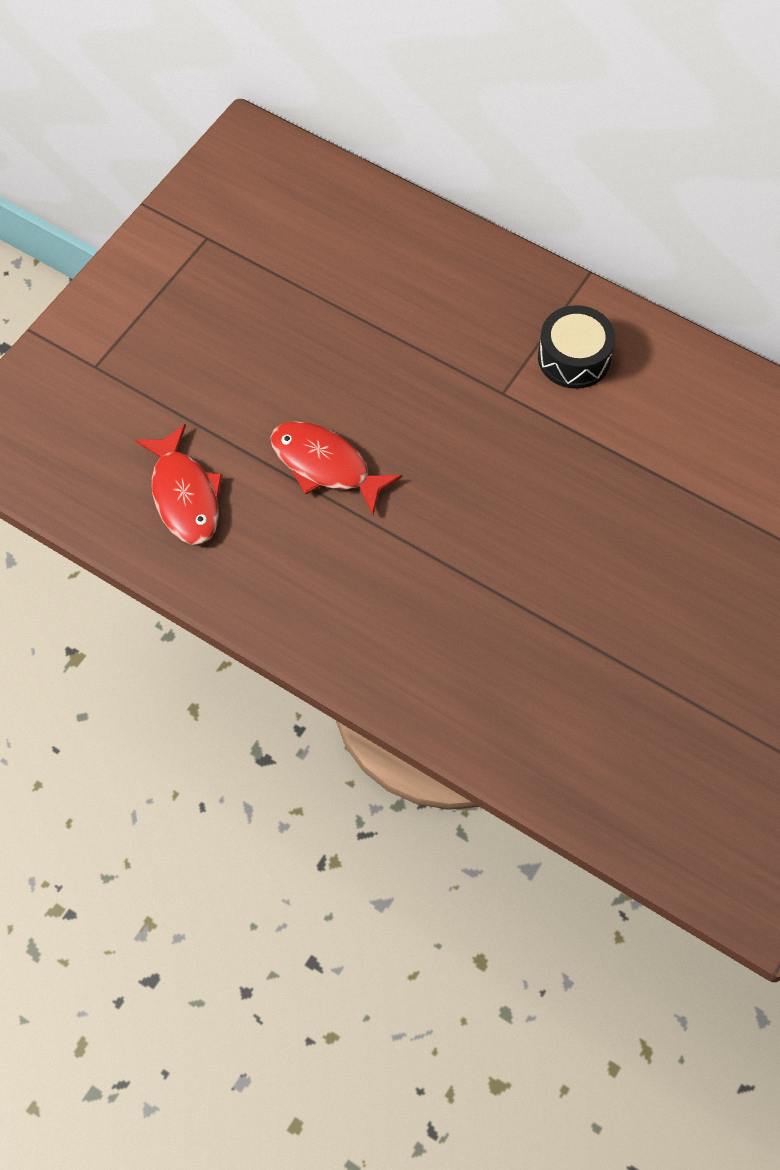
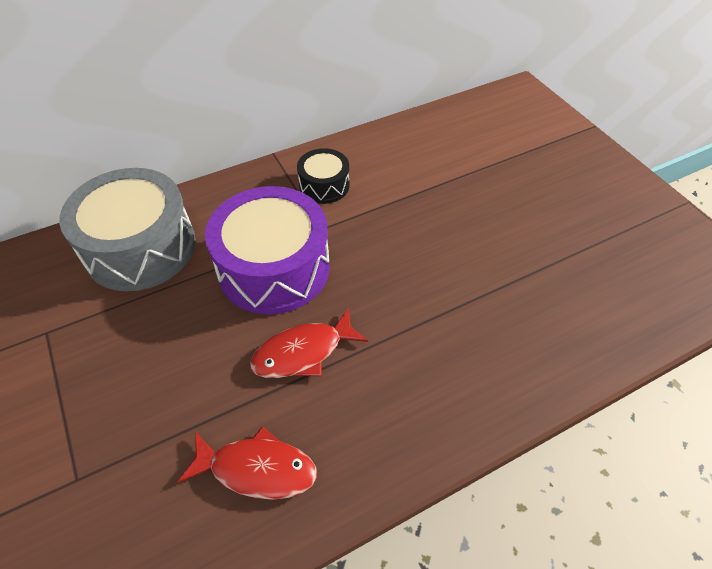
camera: 60 degrees left, 10 degrees down
(354, 240) = (140, 247): none -> grey drum
(413, 379) = (274, 268): none -> purple drum

